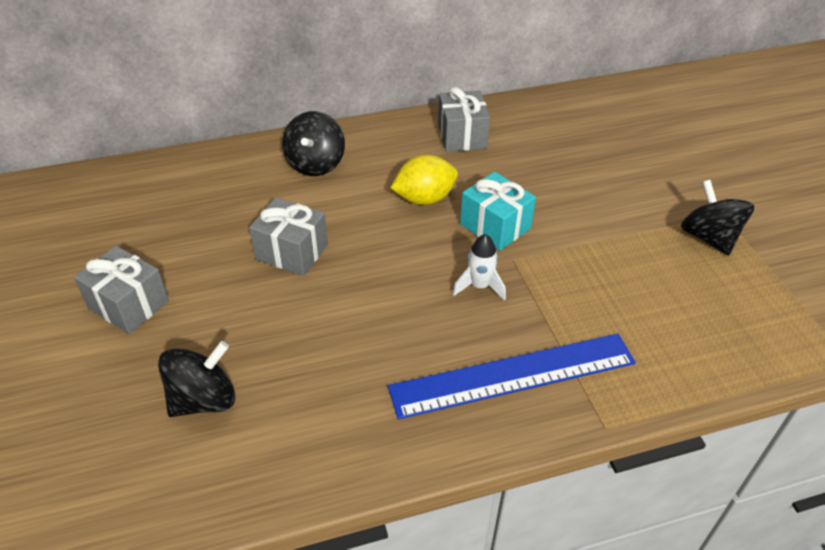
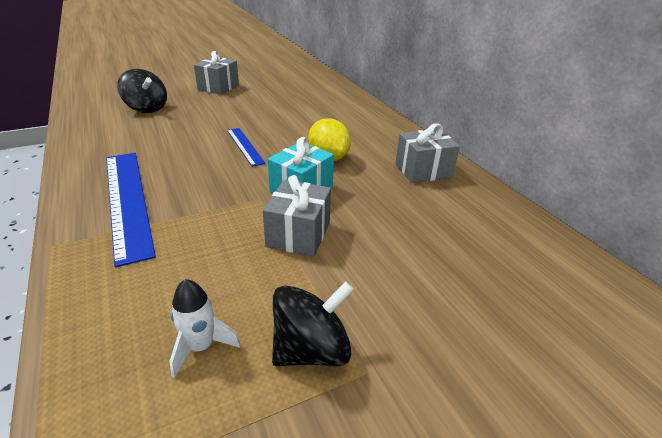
camera: 80 degrees right, 10 degrees down
(292, 252) = (261, 119): grey gift -> grey gift (298, 234)
(315, 164) = (354, 118): black spinning top -> none
(380, 270) = (245, 146): none -> blue ruler
(479, 286) = (226, 184): white rocket -> white rocket (201, 347)

